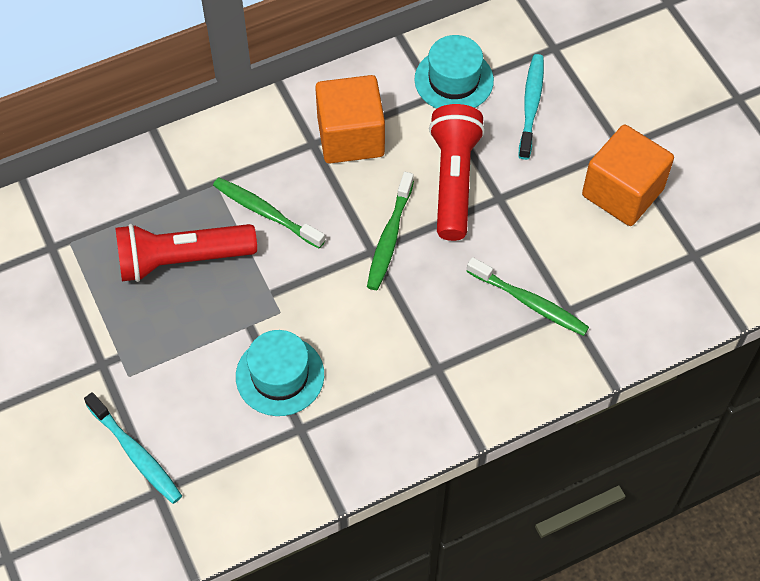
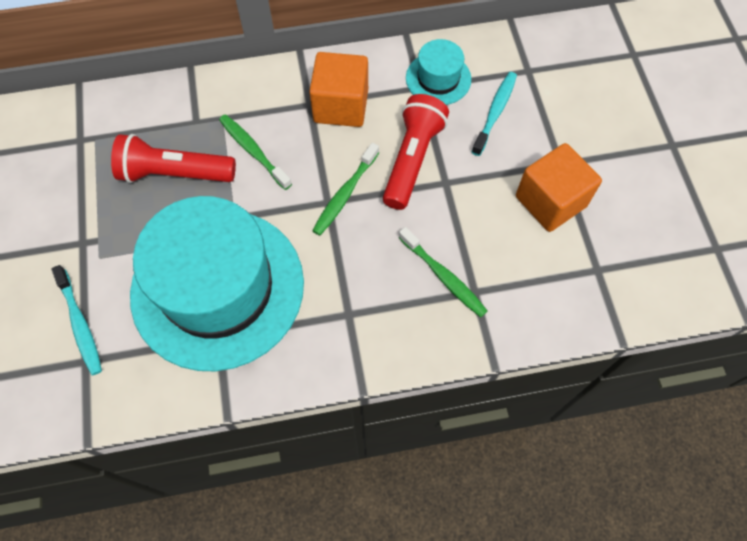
camera: 15 degrees right, 5 degrees up
(280, 375) = (217, 288): turquoise hat -> turquoise hat, size x2.29

